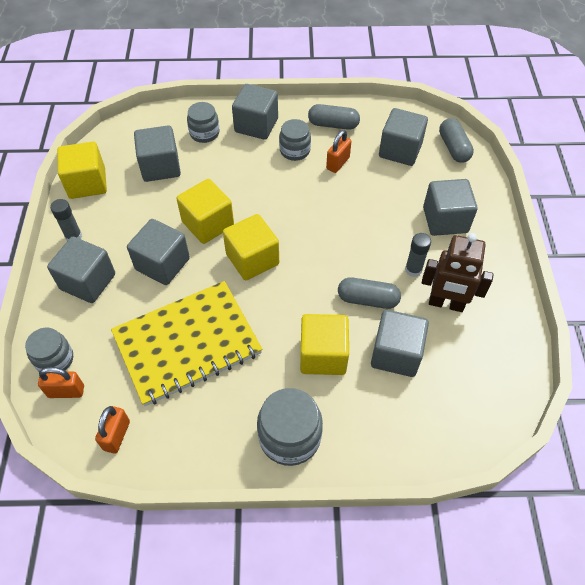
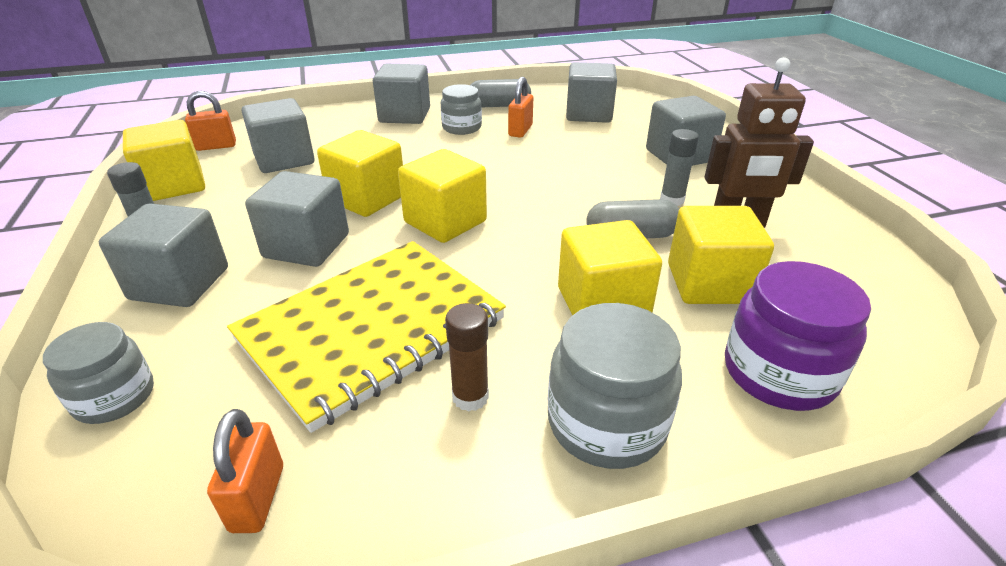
camera: 15 degrees left, 20 degrees down
(66, 391) = (138, 443): orange padlock -> orange padlock (216, 146)
(204, 133) = (339, 128): grey jar -> none
(227, 403) = (470, 397): none -> brown glue stick
(396, 354) = (709, 283): grey cube -> yellow cube
(397, 429) = (778, 373): none -> purple jar
(453, 148) = (647, 106): grey capsule -> none

